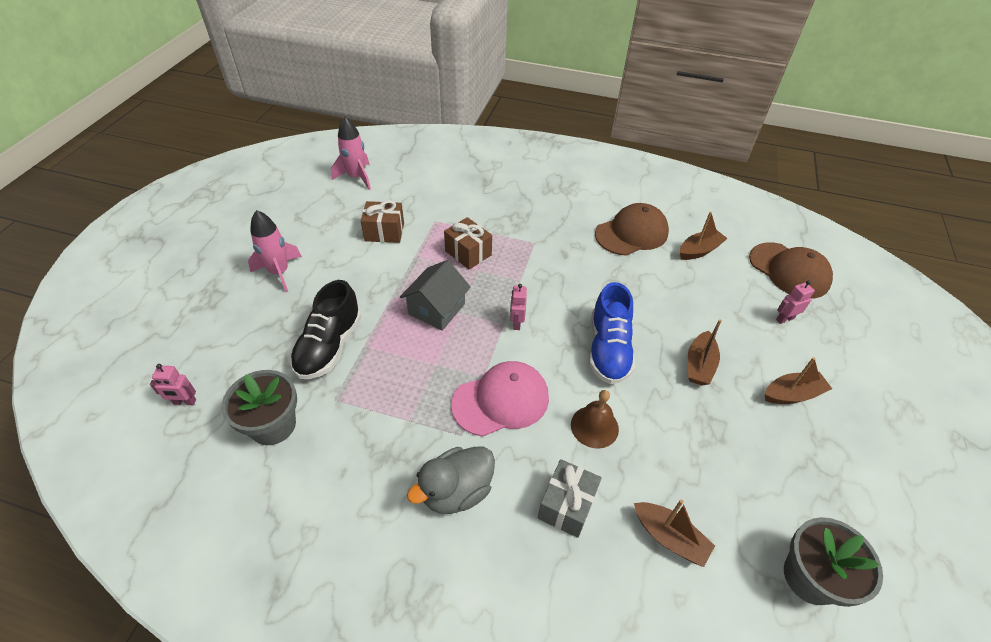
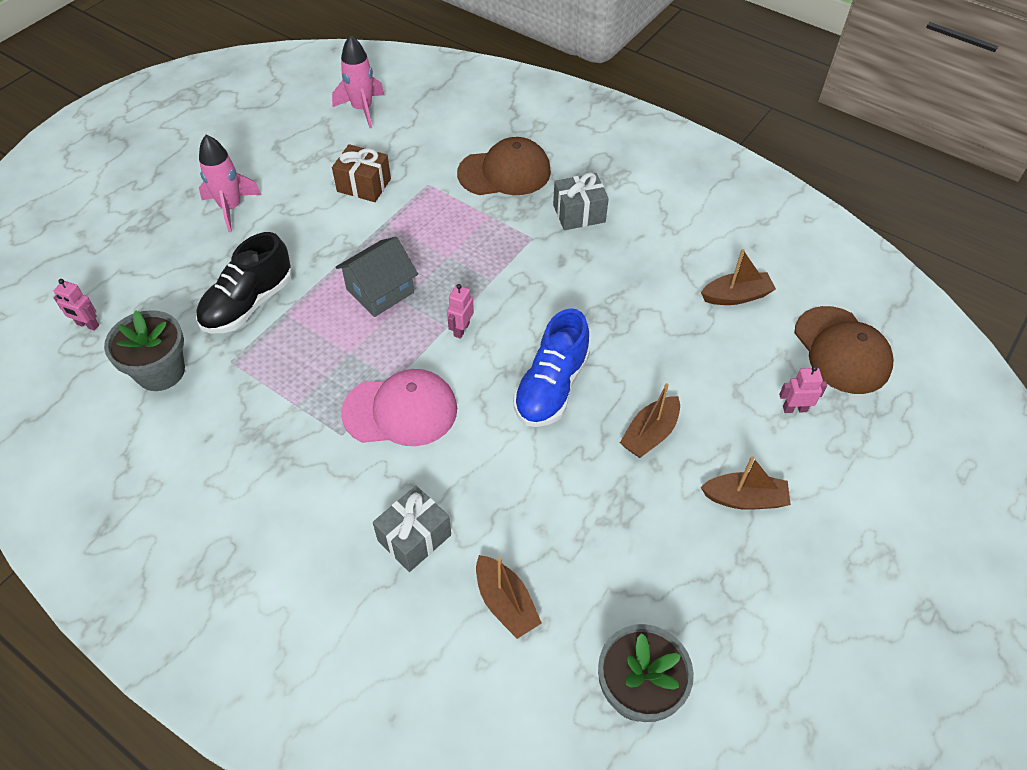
camera: 20 degrees right, 5 degrees up
(456, 491) = (309, 489): grey duck -> none
(468, 253) = (447, 233): brown gift -> none
(559, 218) = (579, 213): none -> grey gift
(594, 426) = (488, 467): brown bell -> none
(631, 233) = (660, 254): brown cap -> brown cap (505, 172)

